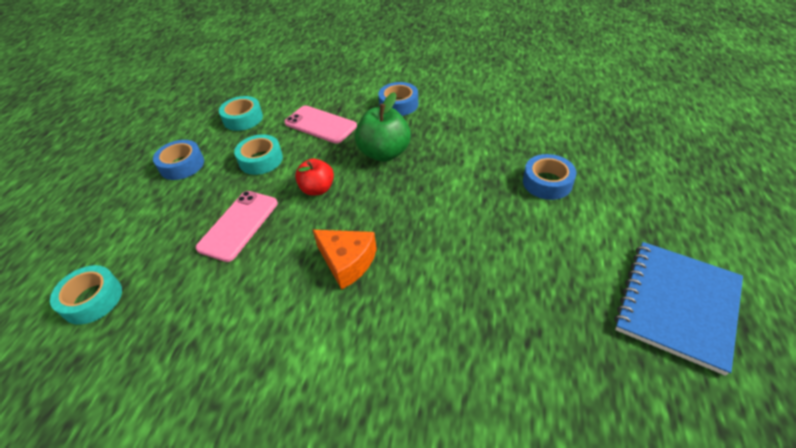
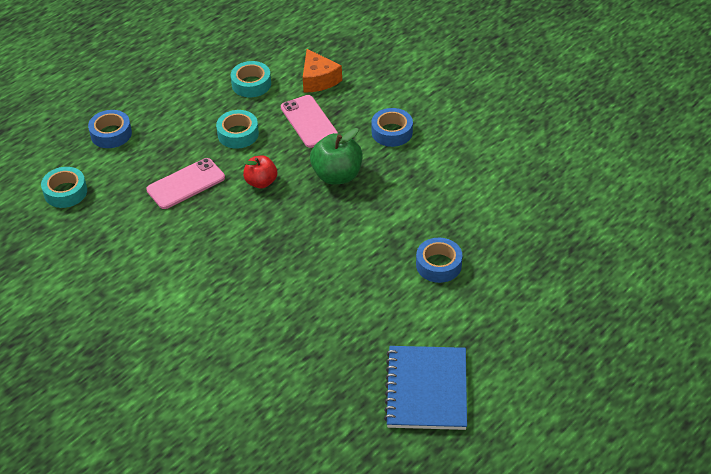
camera: 30 degrees right, 0 degrees up
(182, 165) = (177, 109): blue tape -> blue tape (111, 134)
(347, 262) = (238, 249): orange cheese -> orange cheese (318, 80)
(676, 305) = (426, 389): blue notebook -> blue notebook turned 60 degrees counterclockwise

